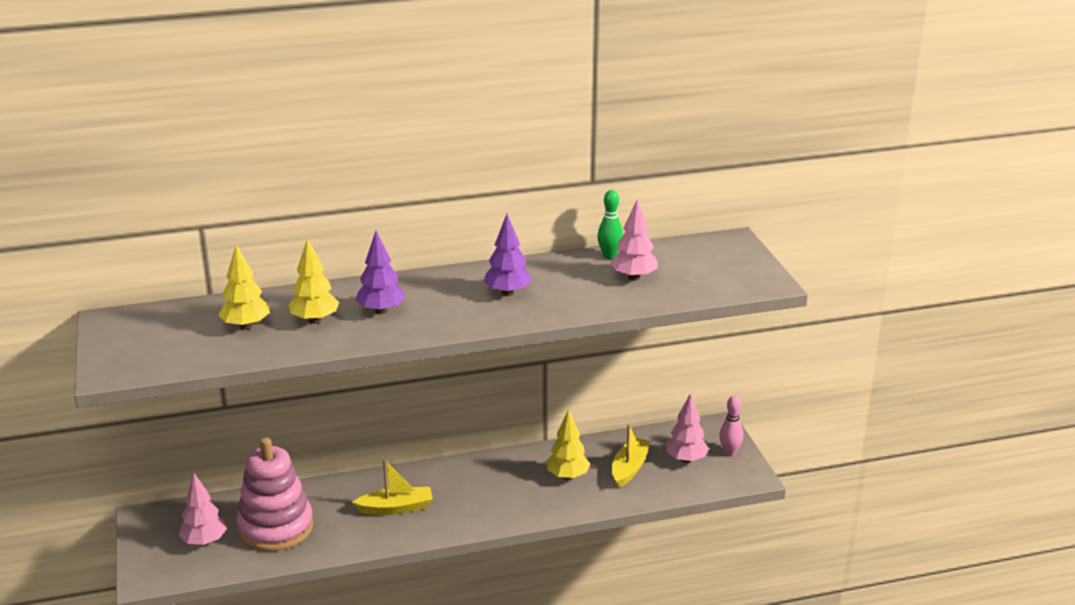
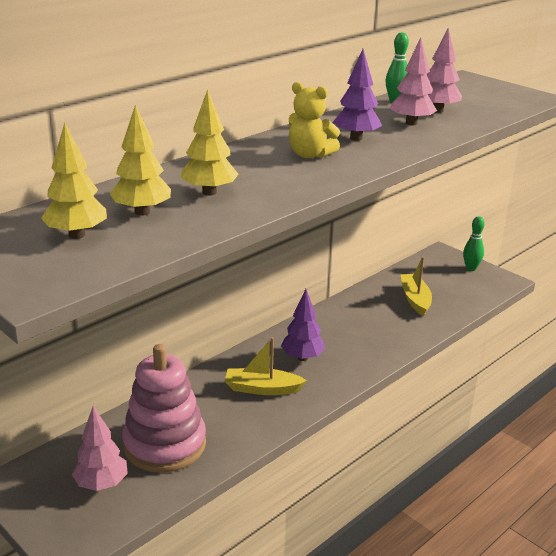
camera: 30 degrees left, 0 degrees up
(381, 311) = (264, 172): purple tree -> purple tree (302, 357)
(396, 508) = (262, 389): yellow boat -> yellow boat turned 135 degrees counterclockwise
(442, 301) = (310, 155): none -> yellow teddy bear
(567, 476) = (376, 319): yellow tree -> yellow tree (77, 235)
(686, 459) = (447, 282): pink tree -> pink tree (411, 123)
(730, 452) = (471, 268): pink bowling pin -> green bowling pin

